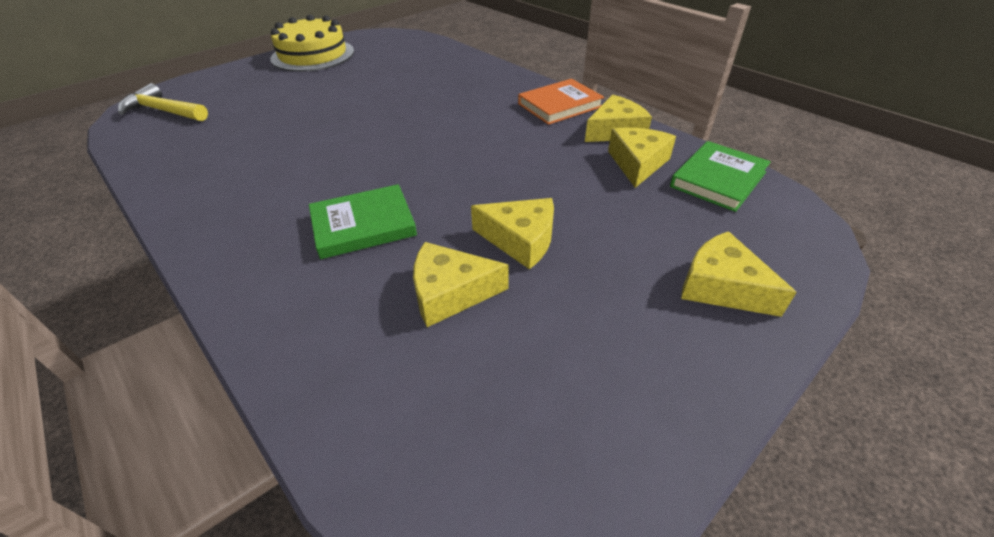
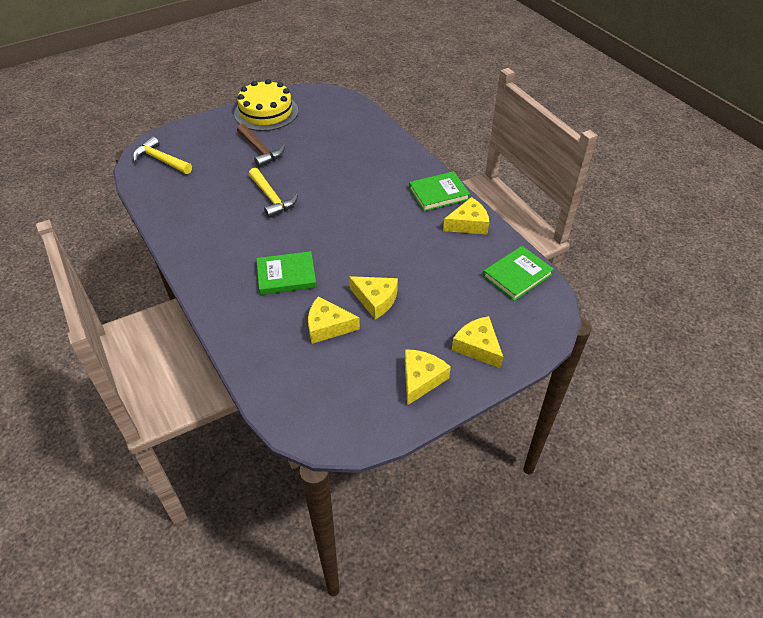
camera: 10 degrees right, 5 degrees up
(307, 89) = (260, 150): none -> brown hammer
(328, 134) = (272, 198): none -> yellow hammer
(559, 105) = (438, 193): orange book -> green book
(637, 163) = (470, 254): yellow cheese -> yellow cheese (421, 379)

